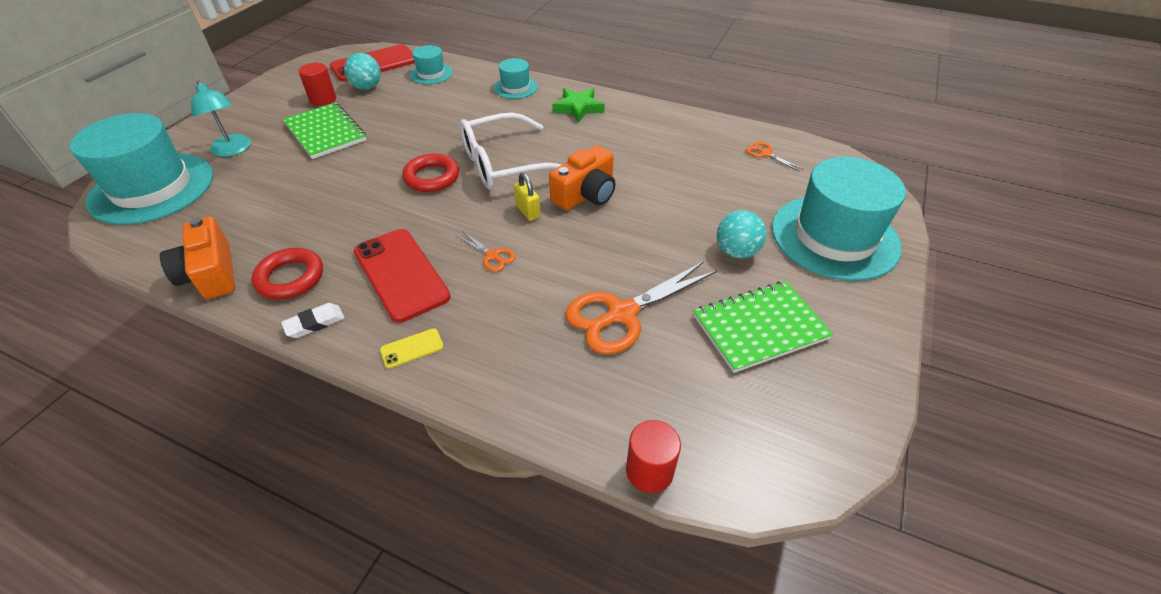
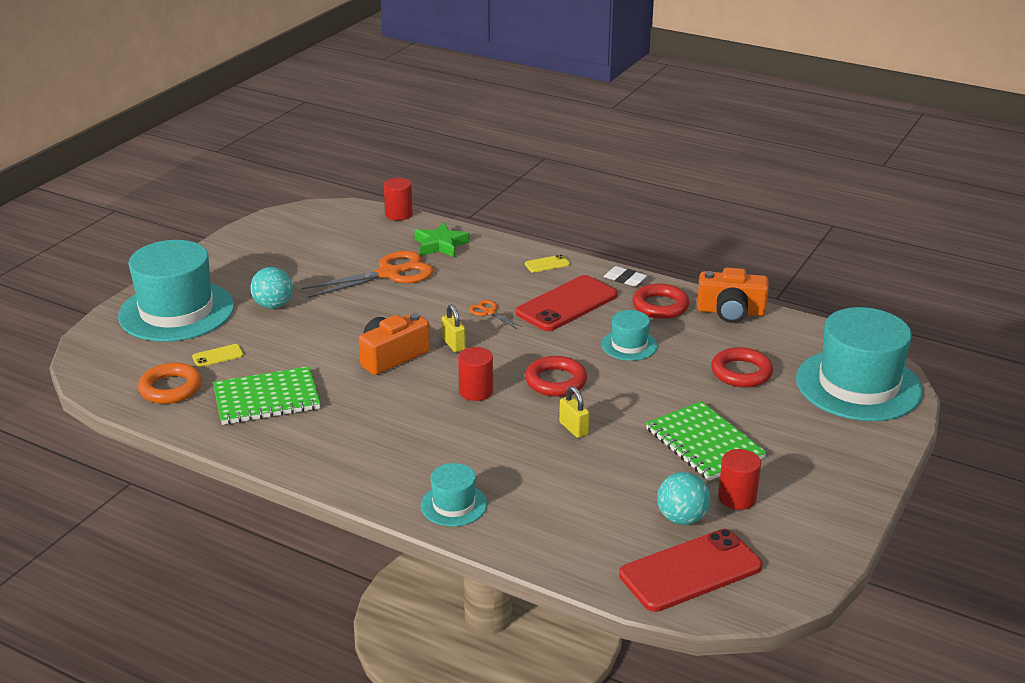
camera: 175 degrees left, 15 degrees down
(211, 274) = (730, 311): orange camera -> orange camera turned 120 degrees clockwise
(233, 150) = (805, 425): turquoise lamp -> none
(253, 195) = (741, 372): none -> red ring
(315, 323) = (625, 279): white eraser -> white eraser turned 60 degrees clockwise
(401, 274) = (566, 304): red phone -> red phone turned 75 degrees clockwise
(425, 138) = (573, 428): none -> yellow padlock
(431, 74) = (588, 542): turquoise hat -> turquoise hat (629, 345)
(503, 164) = (476, 391): white glasses -> red cylinder
(578, 108) = (369, 463): green star -> green star (440, 245)
(749, 186) = (218, 356): none -> yellow phone
(759, 327) = (290, 263): green notebook -> green notebook (266, 398)
(765, 154) = (170, 388): orange scissors -> orange ring

